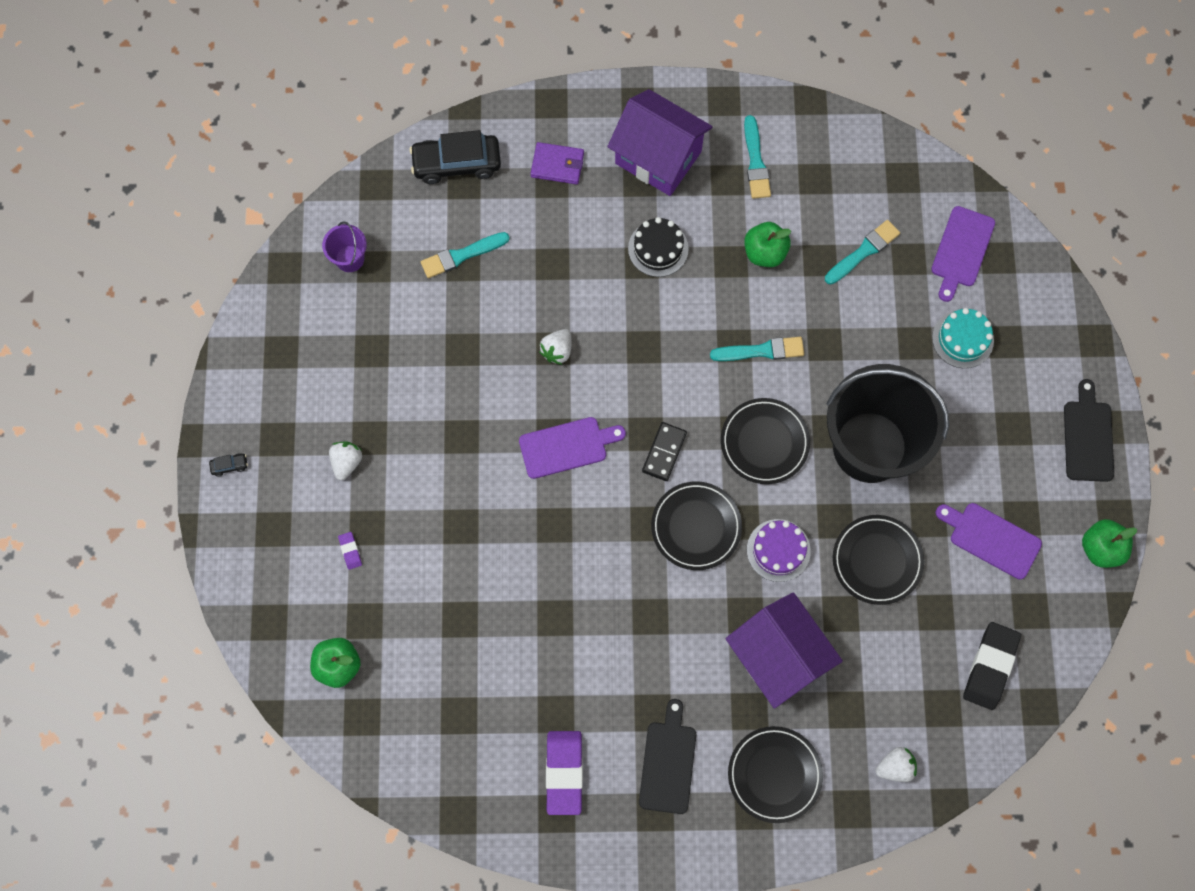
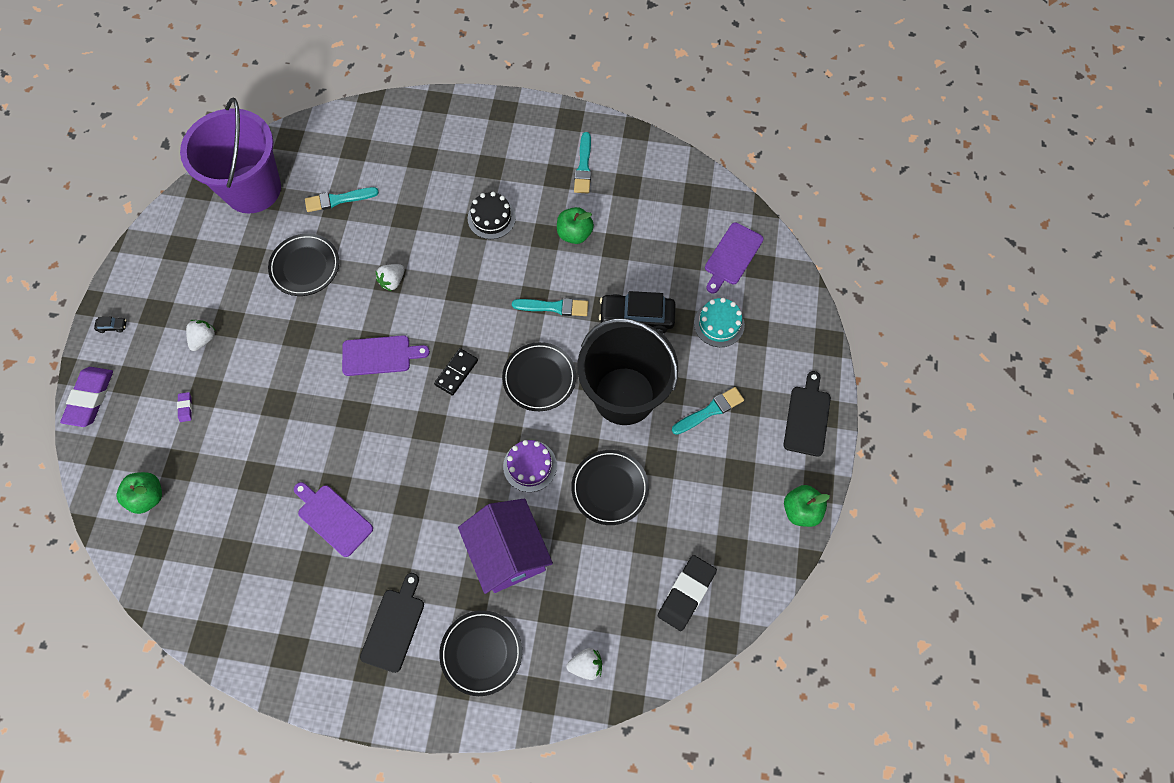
camera: 10 degrees right, 5 degrees down
(350, 258) = (252, 189): purple bucket -> purple bucket, size x2.49
(457, 163) = (354, 133): black car -> black car (636, 317)
(557, 165) = (430, 146): purple wallet -> none
(564, 773) = (305, 619): purple eraser -> purple eraser (90, 398)
(658, 157) = (509, 152): purple house -> none
(696, 527) = (467, 435): black plate -> black plate (305, 267)
(863, 251) = (653, 245): turquoise brush -> turquoise brush (710, 411)
(991, 539) = (709, 487): purple cutting board -> purple cutting board (333, 518)

